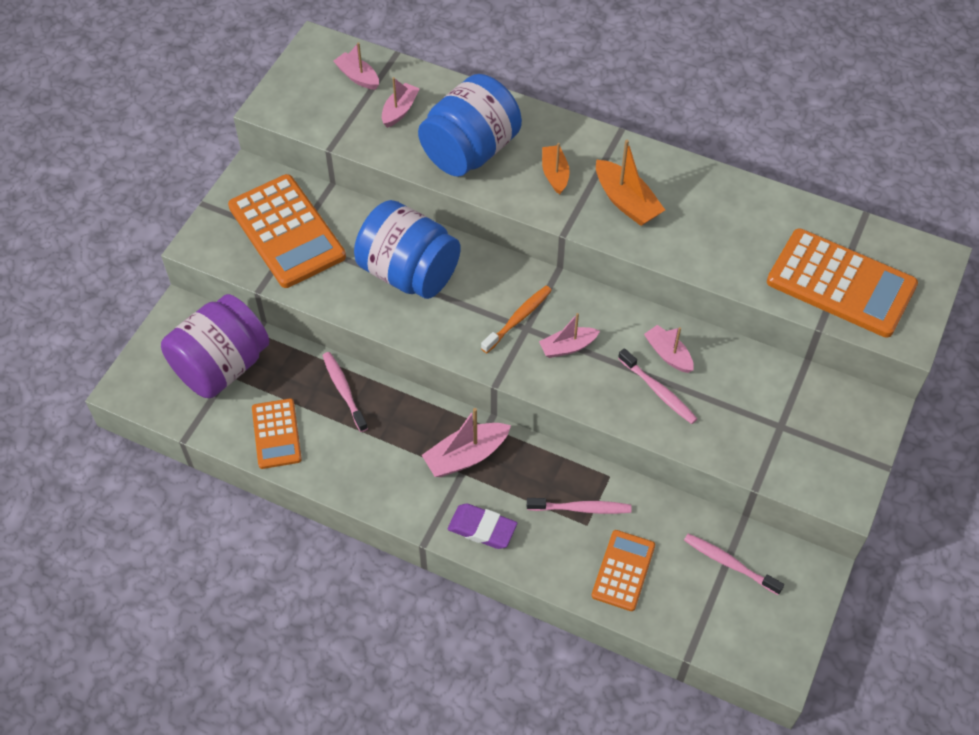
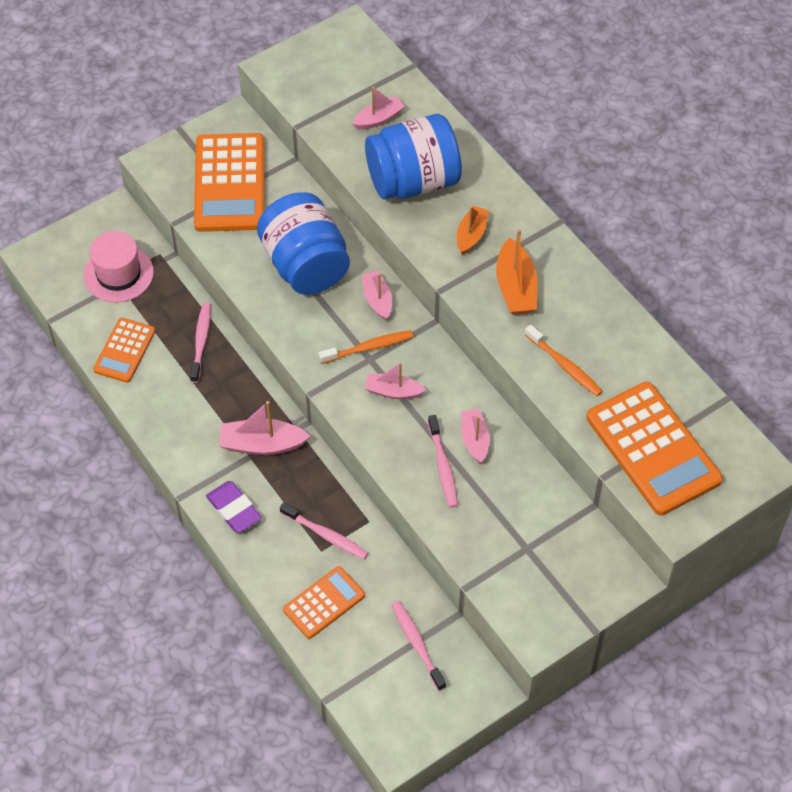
camera: 30 degrees right, 0 degrees up
(221, 366) = (118, 274): purple jar -> pink hat
(357, 77) = (364, 73): pink boat -> pink boat (377, 299)
(716, 249) = (564, 365): none -> orange toothbrush

